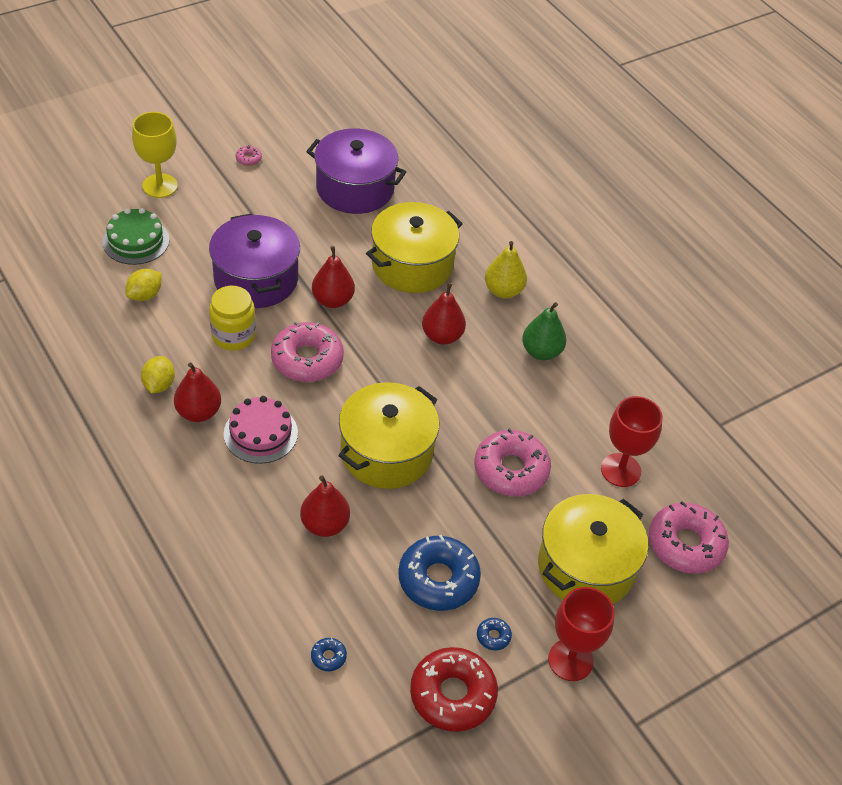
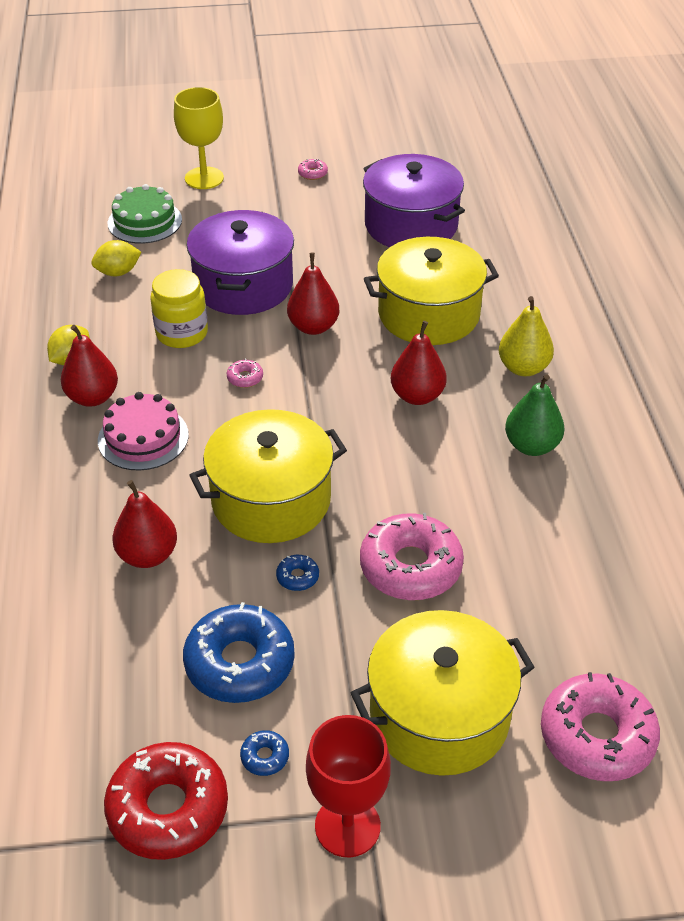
camera: 30 degrees right, 5 degrees down
(307, 359) = (245, 378): pink donut -> pink donut, size x0.41
(328, 657) = (52, 704): blue donut -> blue donut (297, 577)
(620, 470) = (557, 613): red goblet -> none

